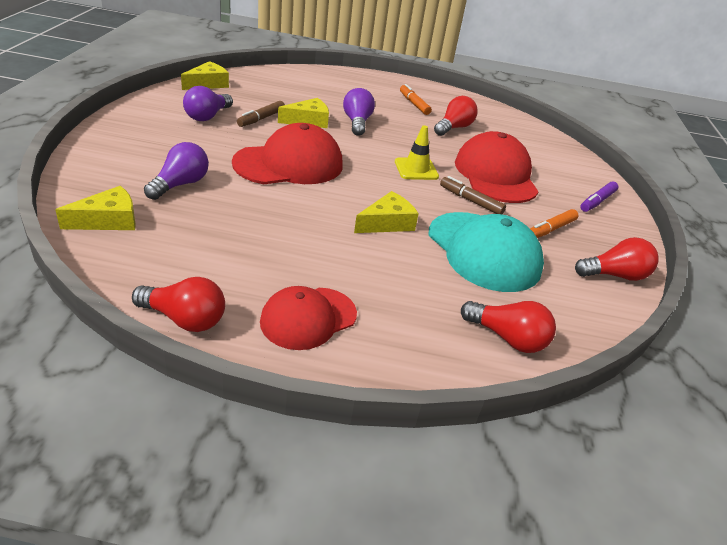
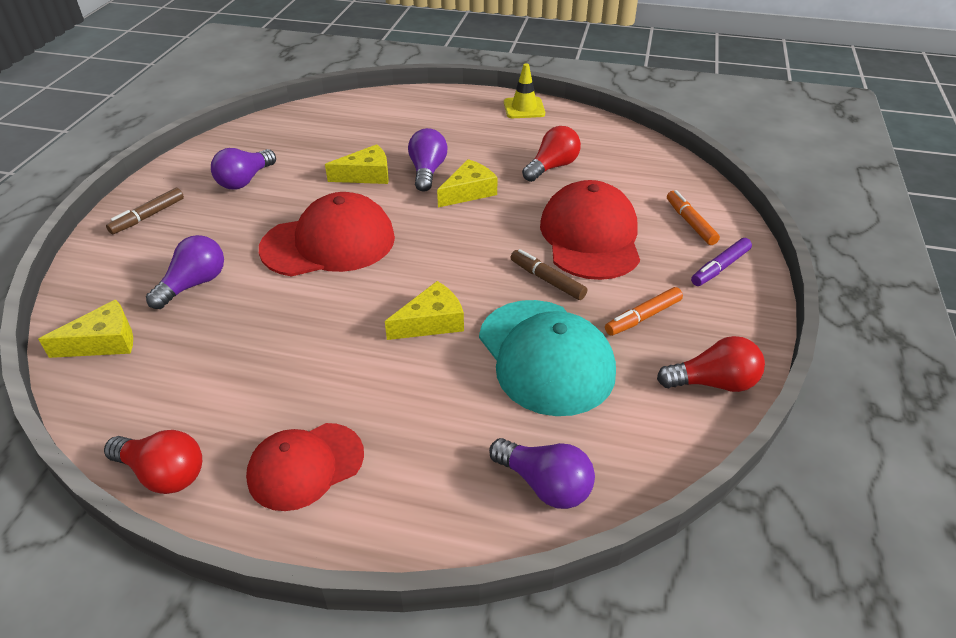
camera: 10 degrees right, 5 degrees up
(208, 84) = (254, 131): yellow cheese -> yellow cheese (469, 192)
(261, 119) = (309, 178): brown marker -> brown marker (148, 216)
(414, 104) = (508, 134): orange marker -> orange marker (690, 223)
(416, 169) = (487, 237): yellow traffic cone -> yellow traffic cone (524, 108)
(507, 338) = (545, 485): red light bulb -> purple light bulb

